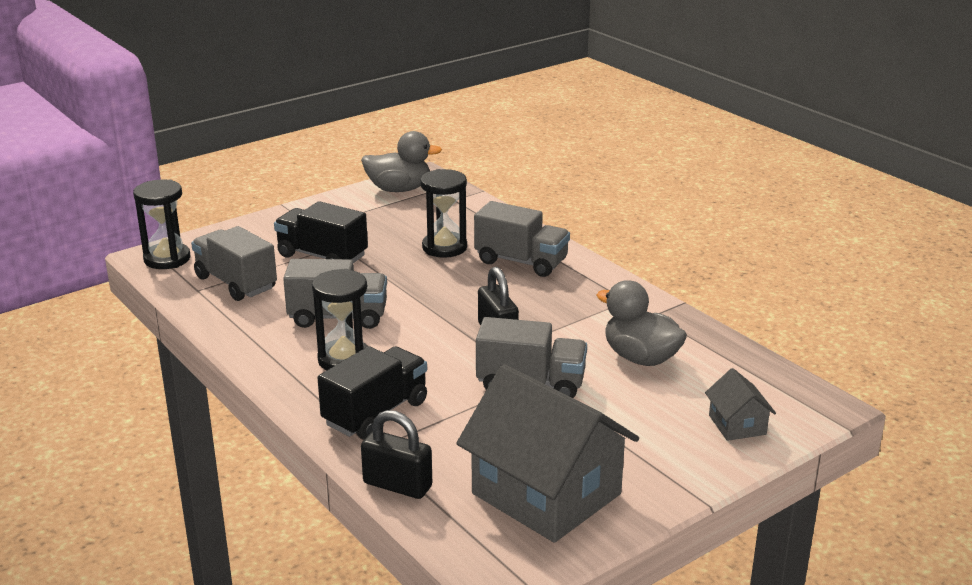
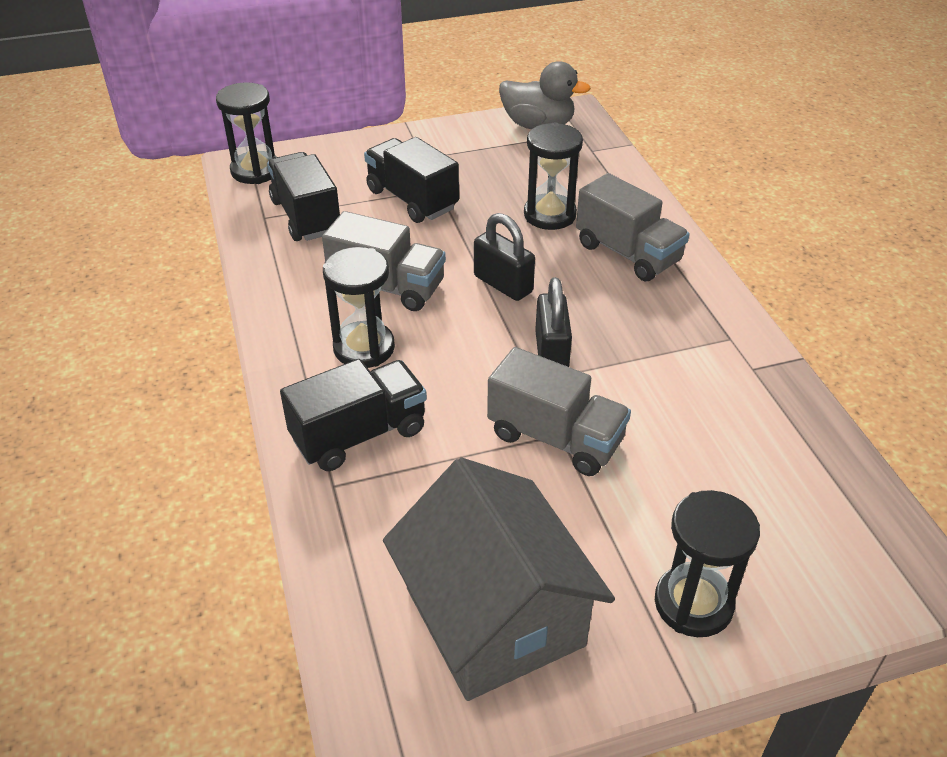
camera: 20 degrees right, 15 degrees up
(236, 283) = (306, 216): grey truck -> black truck
(397, 485) = (330, 549): black padlock -> black padlock (503, 284)
(640, 358) = (708, 432): grey duck -> none
(682, 454) = (693, 604): none -> black hourglass
(737, 425) = (788, 575): grey house -> none

